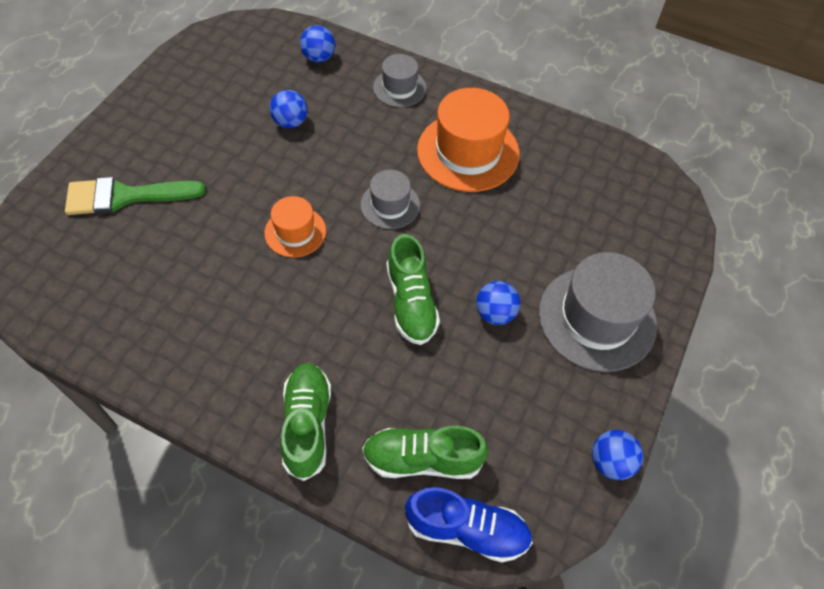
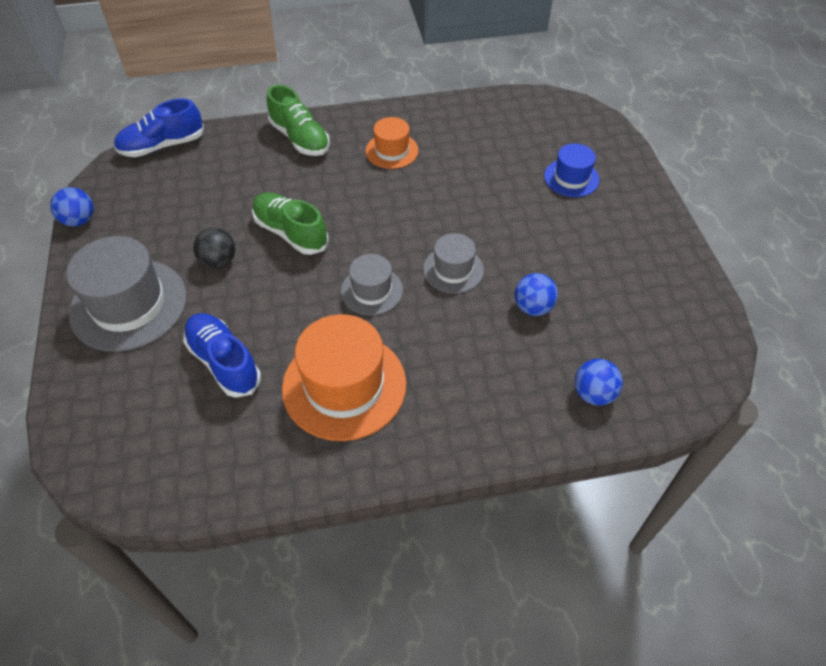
camera: 145 degrees right, 5 degrees down
(125, 196) = (571, 178): green brush -> blue hat
(295, 232) = (424, 227): orange hat -> orange hat (392, 151)
(399, 88) = (477, 414): grey hat -> grey hat (453, 270)
(422, 459) = (213, 160): green shoe -> none
(495, 313) = (218, 261): blue ball -> black ball
(542, 218) = (224, 362): none -> blue shoe

